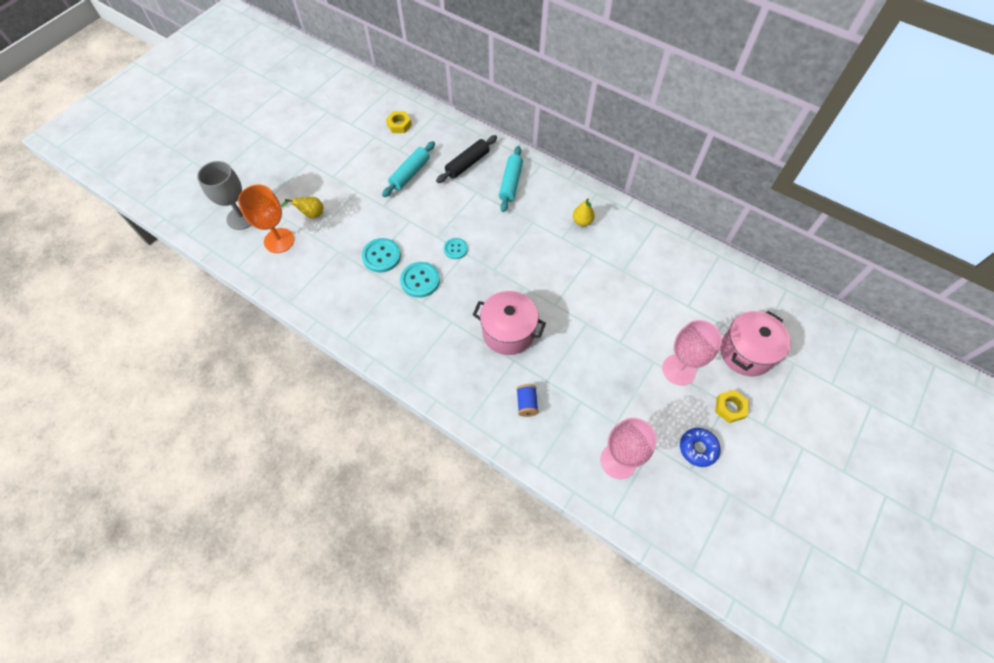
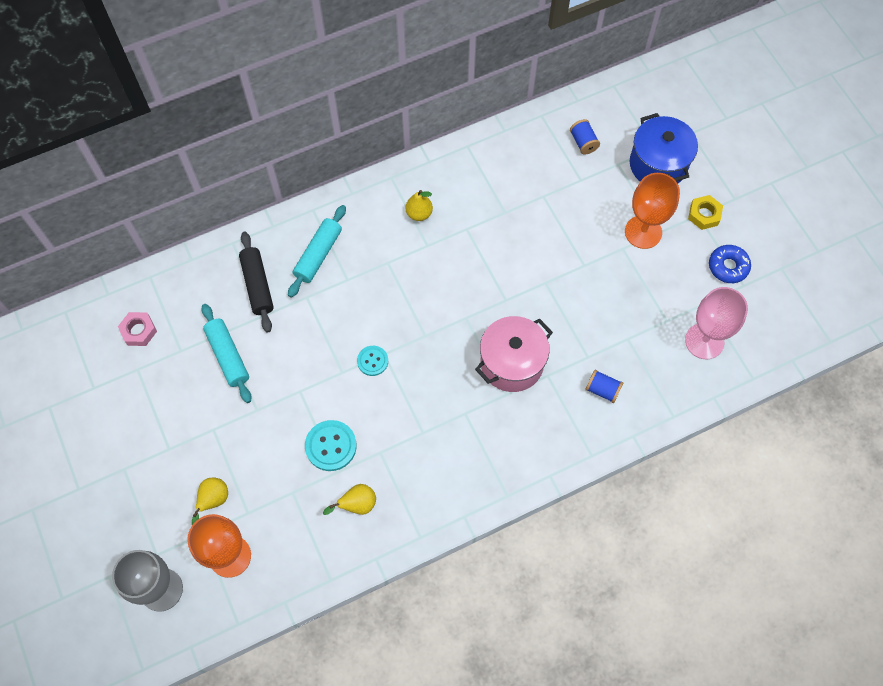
camera: 60 degrees left, 5 degrees up
(349, 290) = (357, 504): none -> yellow pear
(399, 125) = (139, 331): yellow nut -> pink nut
(420, 280) = (391, 420): turquoise button -> none
(510, 183) = (318, 255): turquoise rolling pin -> turquoise rolling pin turned 75 degrees clockwise
(679, 369) = (643, 232): pink goblet -> orange goblet
(720, 292) = (583, 142): none -> blue spool
(746, 352) = (658, 164): pink pot -> blue pot

